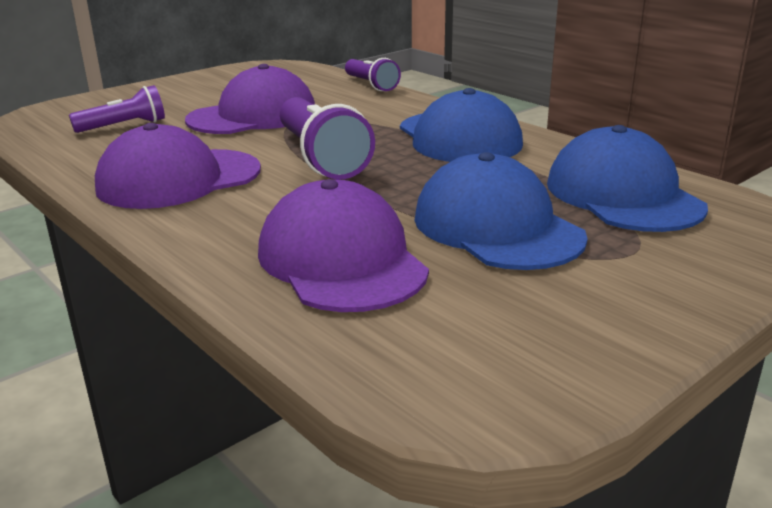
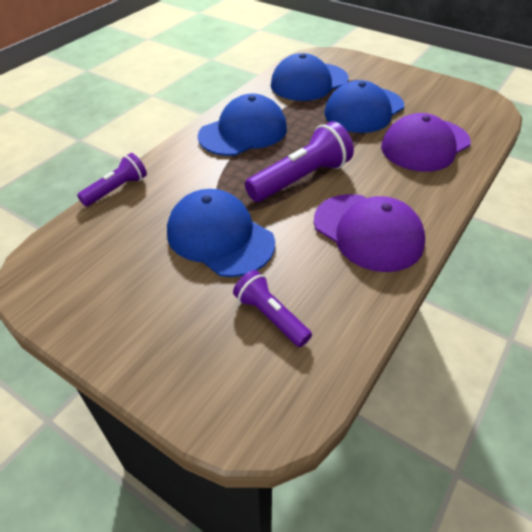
camera: 105 degrees left, 20 degrees up
(253, 116) = (220, 237): purple cap -> blue cap

